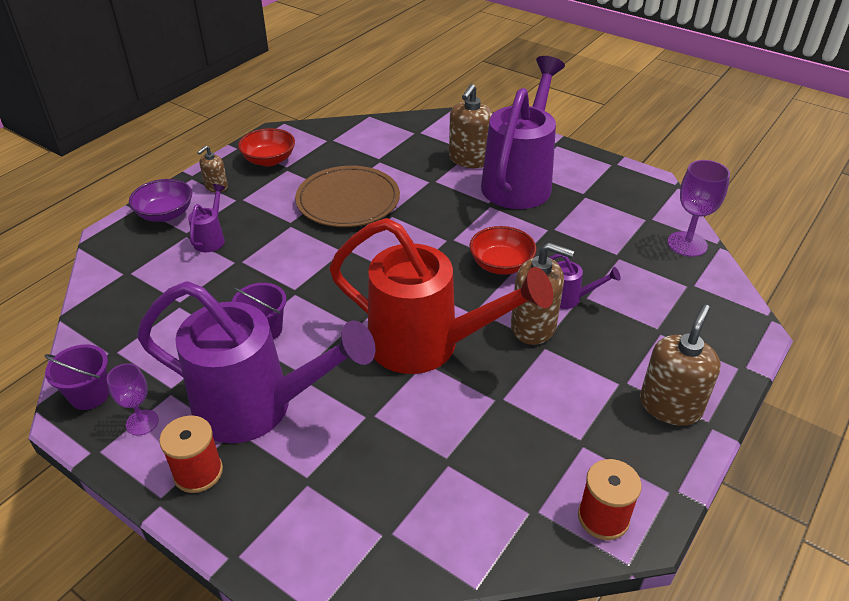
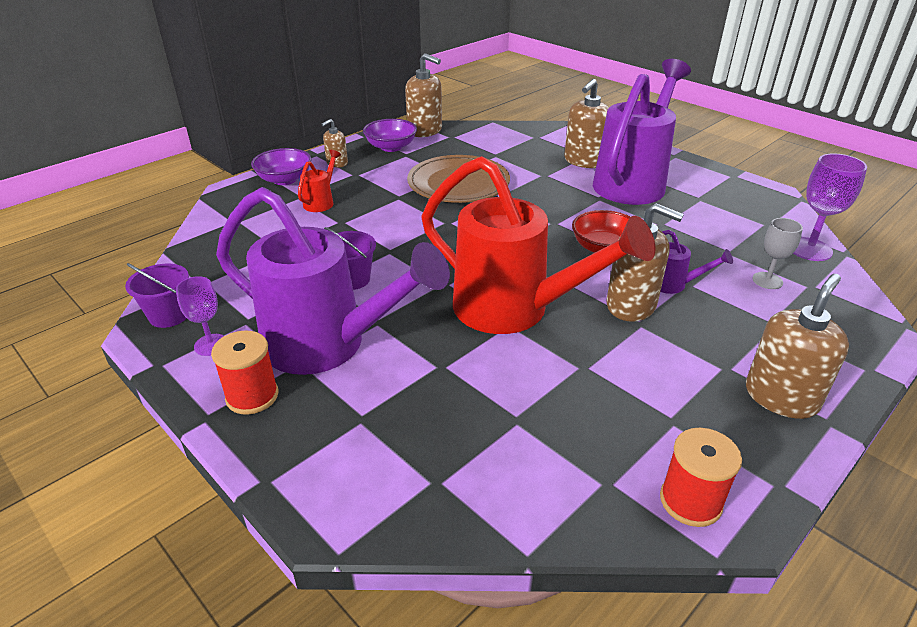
camera: 10 degrees right, 5 degrees down
(211, 238) = (321, 202): purple watering can -> red watering can
(269, 160) = (391, 147): red bowl -> purple bowl
(300, 135) = (425, 131): none -> brown soap dispenser
(652, 284) = (767, 280): none -> grey goblet

